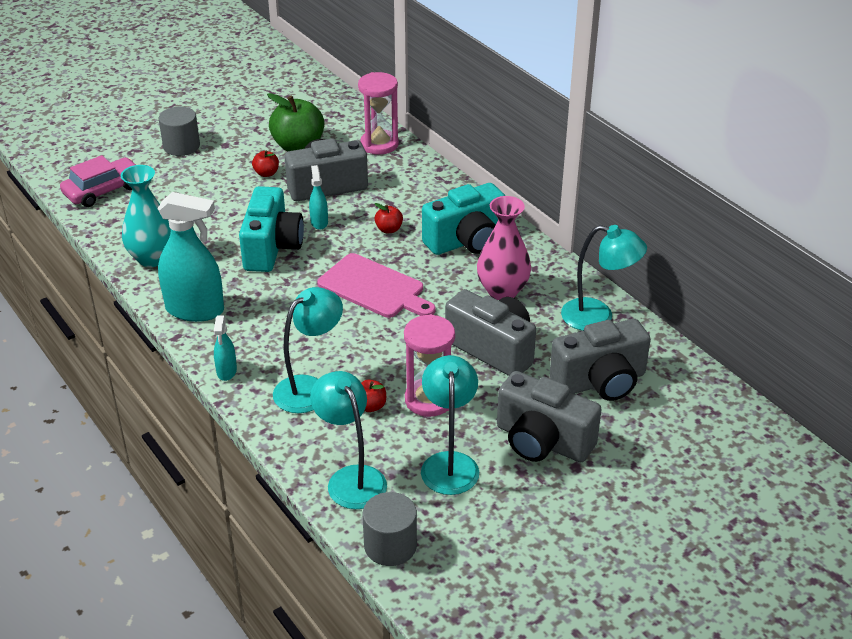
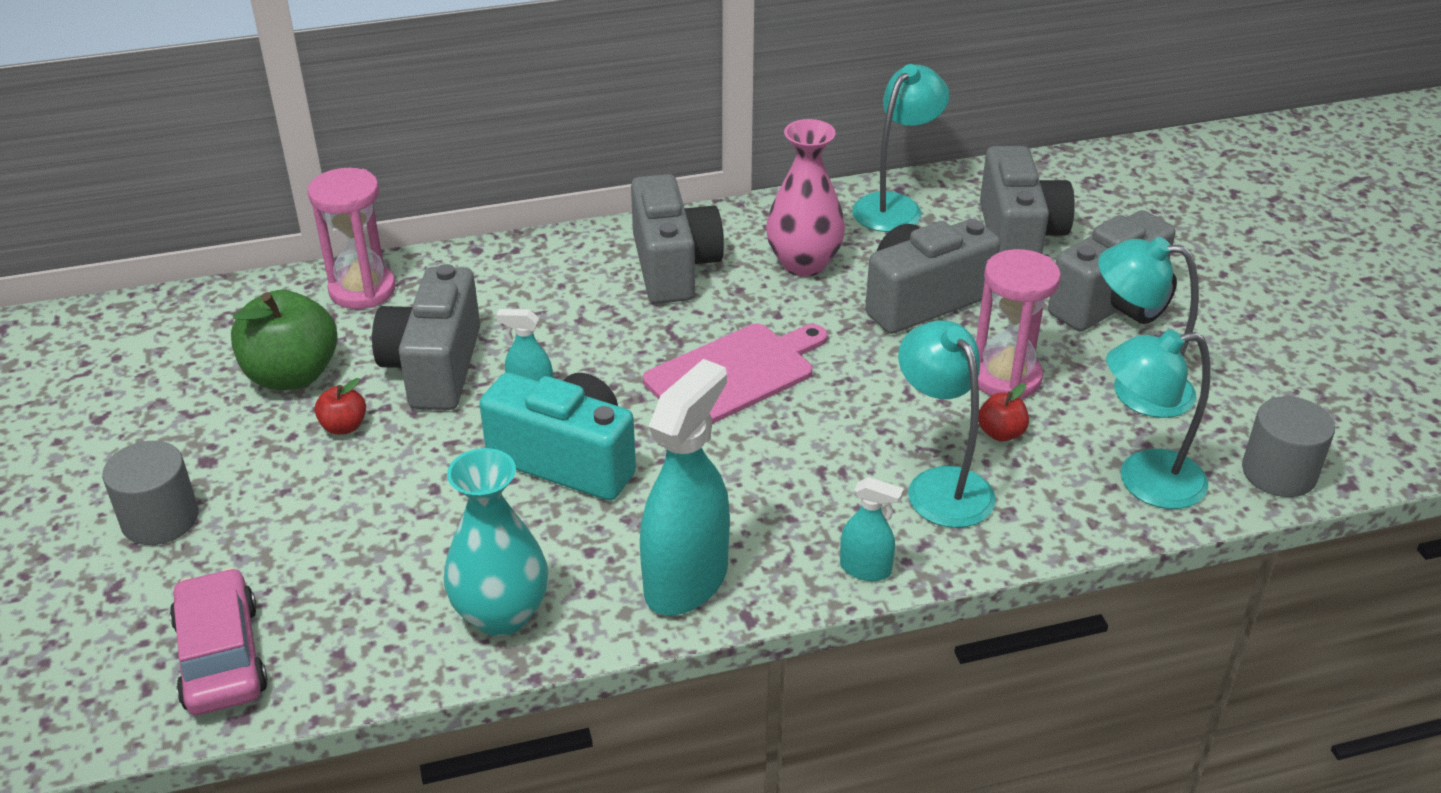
camera: 70 degrees left, 0 degrees up
(389, 229) = (598, 329): red apple -> none
(466, 241) = (673, 267): turquoise camera -> grey camera

